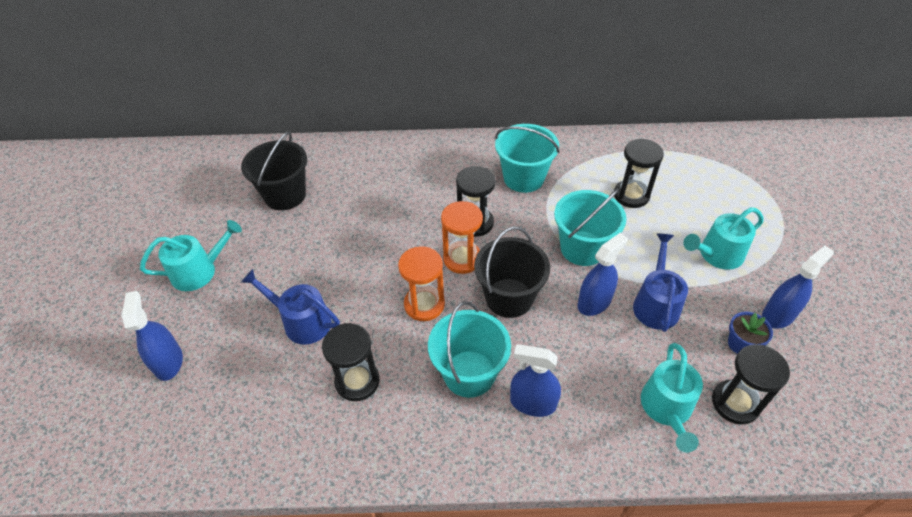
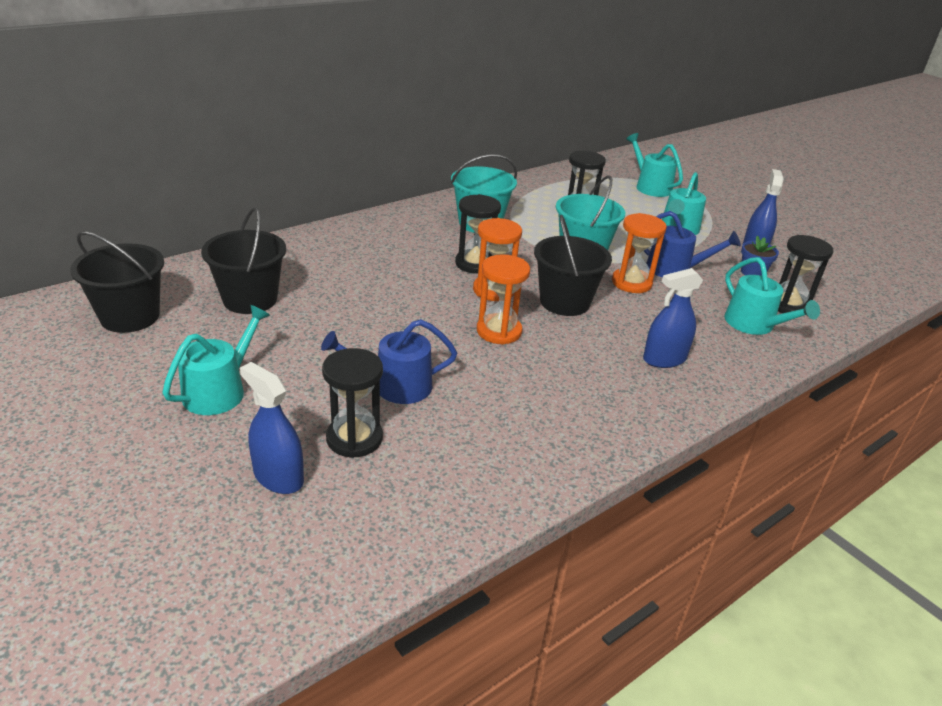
camera: 40 degrees left, 15 degrees down
(206, 182) = (130, 317): none -> black bucket
(357, 381) = (505, 406): black hourglass -> black hourglass (354, 438)
(469, 373) = (594, 361): turquoise bucket -> none
(594, 302) = (631, 283): blue spray bottle -> orange hourglass
(656, 304) = (674, 269): blue watering can -> blue watering can turned 135 degrees clockwise
(746, 187) = (650, 187): none -> turquoise watering can

